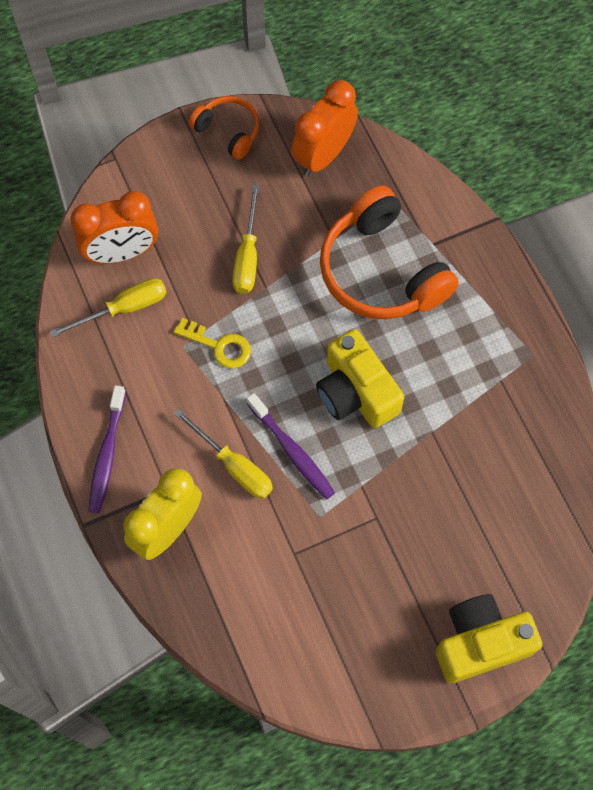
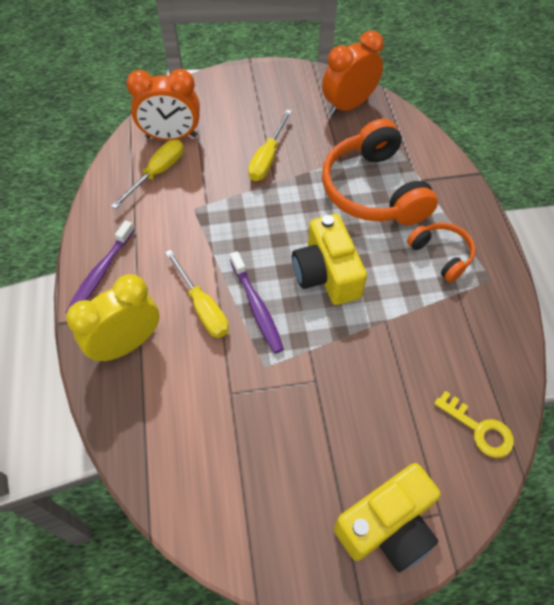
camera: 15 degrees right, 10 degrees down
(124, 308) = (157, 173): yellow screwdriver -> yellow screwdriver turned 45 degrees counterclockwise
(219, 346) = (223, 214): yellow key -> yellow key (479, 429)
(228, 131) = (280, 77): orange headphones -> orange headphones (441, 254)
(480, 643) = (387, 526): yellow camera -> yellow camera turned 150 degrees clockwise

